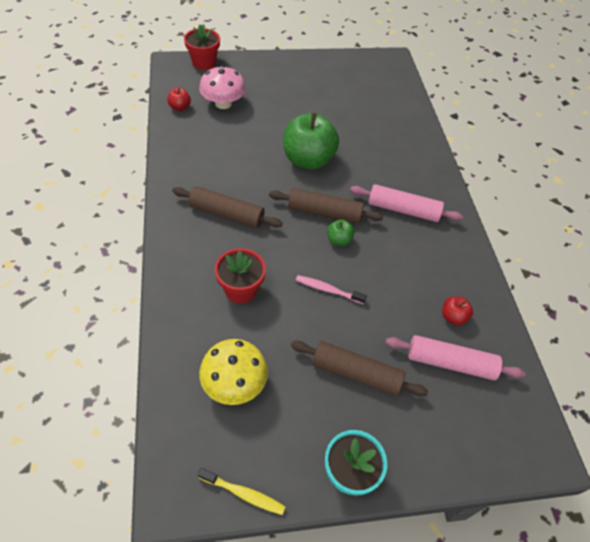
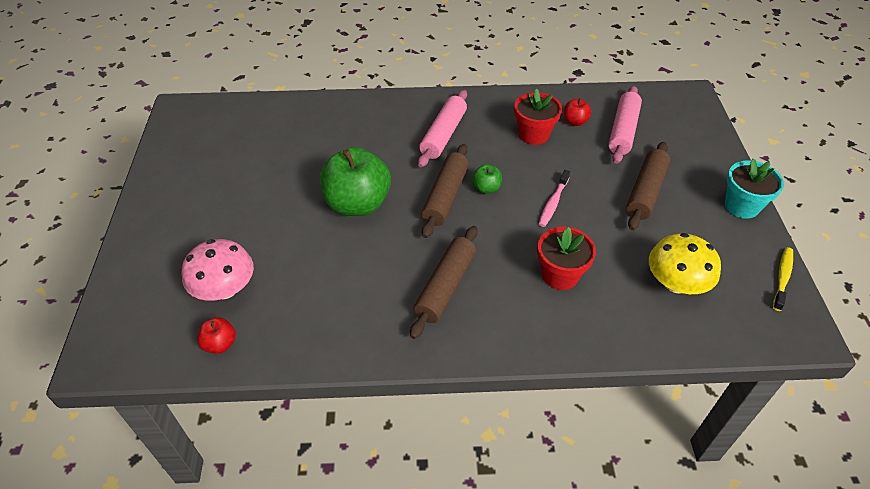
camera: 80 degrees left, 5 degrees down
(204, 63) = (112, 313): red flower pot -> red flower pot (534, 134)

